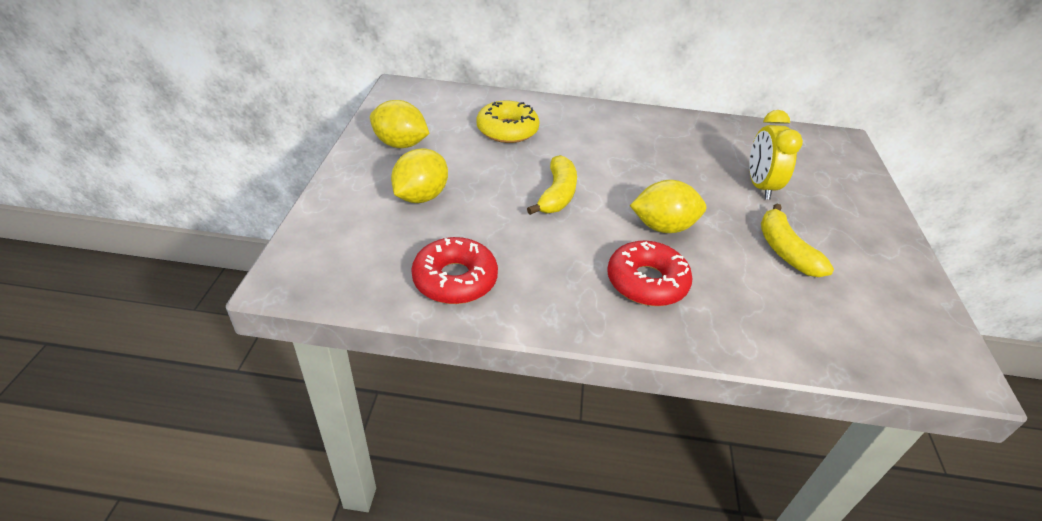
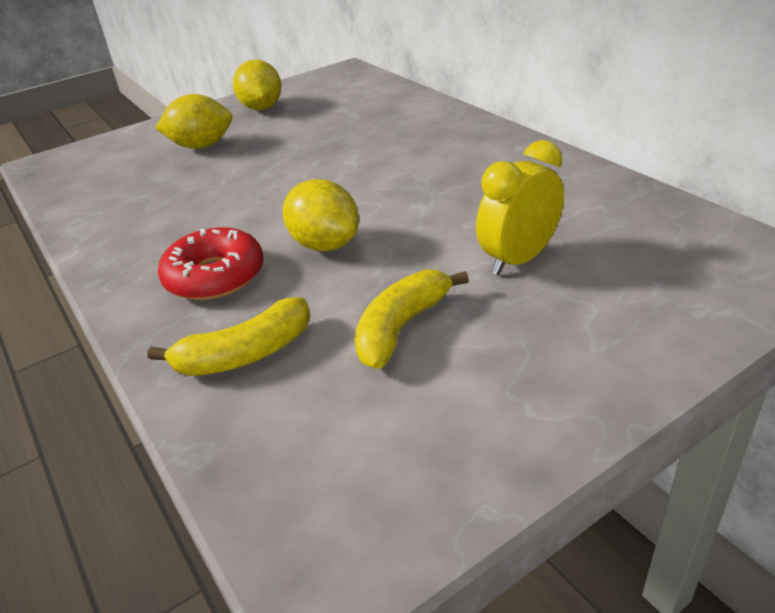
camera: 55 degrees right, 5 degrees down
(455, 279) = (109, 205): red donut -> none
(507, 130) = (361, 121): yellow donut -> none
(557, 194) = (294, 182): yellow banana -> yellow banana (245, 354)

